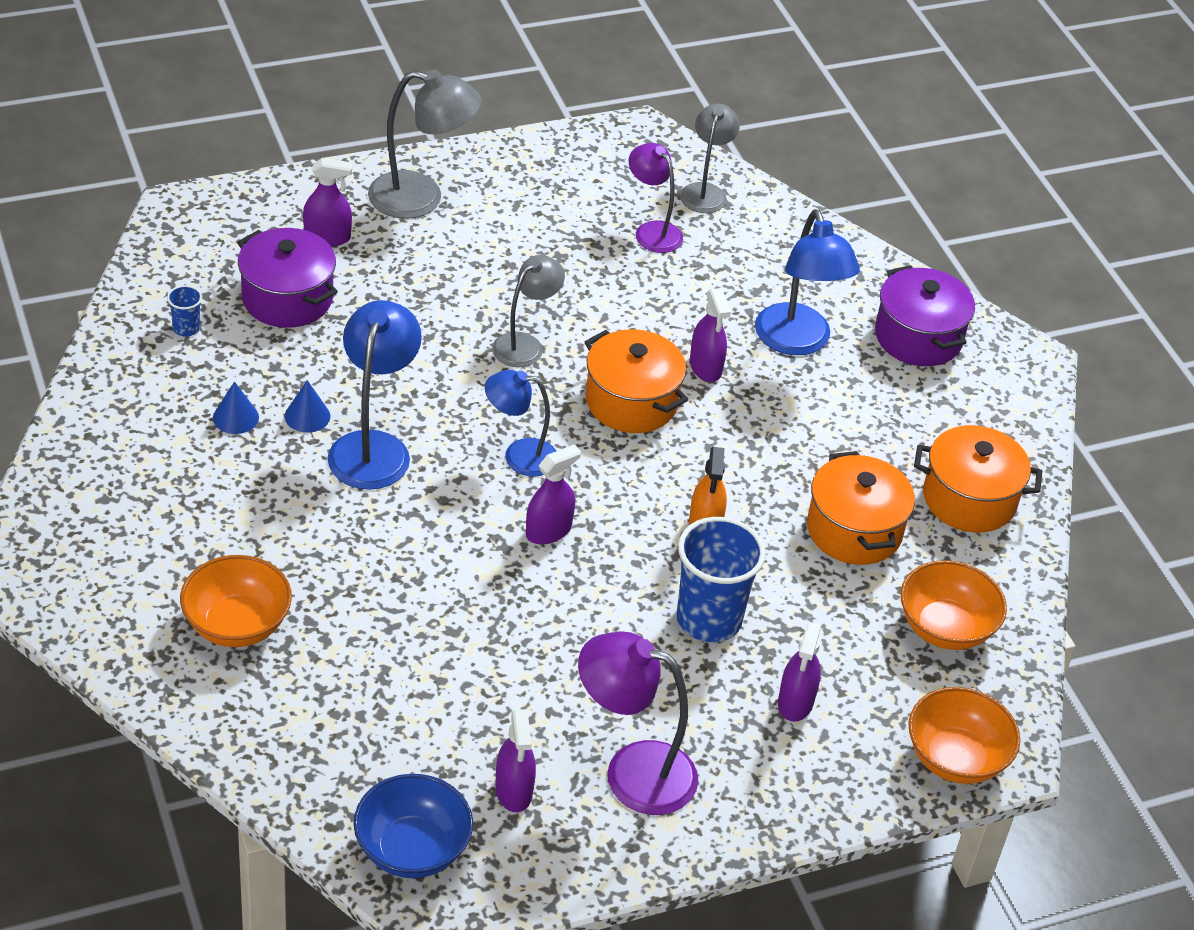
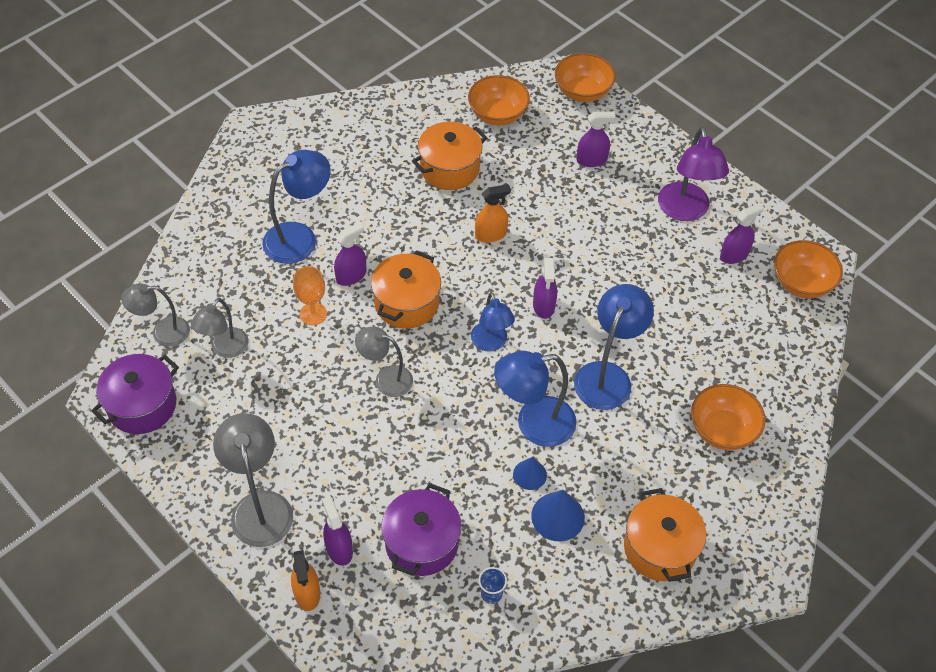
camera: 110 degrees left, 10 degrees up
(235, 417) = (558, 516): blue cone -> blue cone, size x1.54
(294, 200) = (307, 593): none -> orange spray bottle
(397, 547) = (607, 375): none -> blue lamp
(412, 849) = (801, 283): blue bowl -> orange bowl
(548, 531) = (544, 306): purple spray bottle -> purple spray bottle turned 120 degrees counterclockwise
(652, 231) = (225, 349): purple lamp -> grey lamp
(662, 315) = (313, 314): none -> orange goblet
(709, 619) = (560, 211): blue cup -> none
(918, 337) = (261, 180): purple pot -> purple pot (142, 405)
(969, 499) = (392, 126): orange pot -> orange pot (660, 548)

